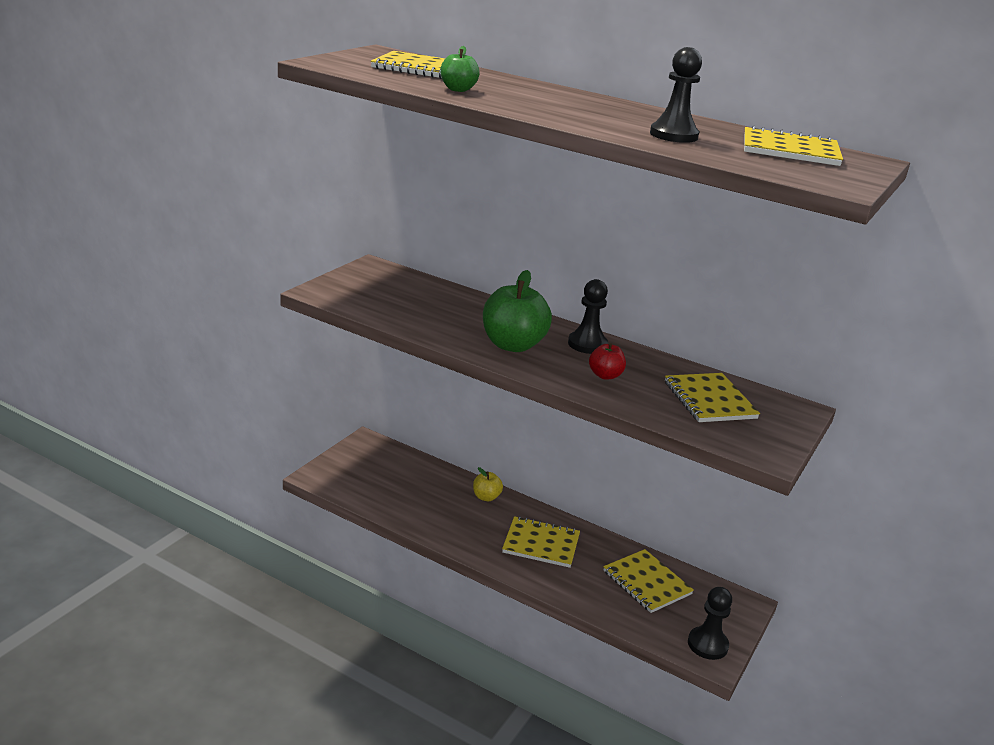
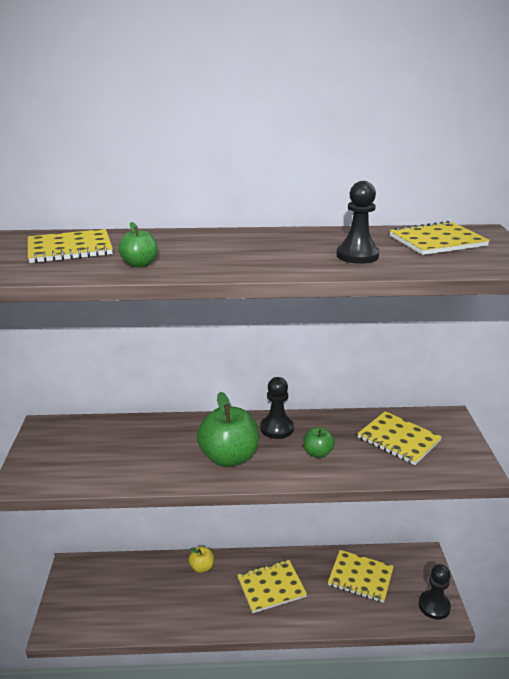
camera: 30 degrees left, 0 degrees up
(605, 375) = (317, 453): red apple -> green apple

